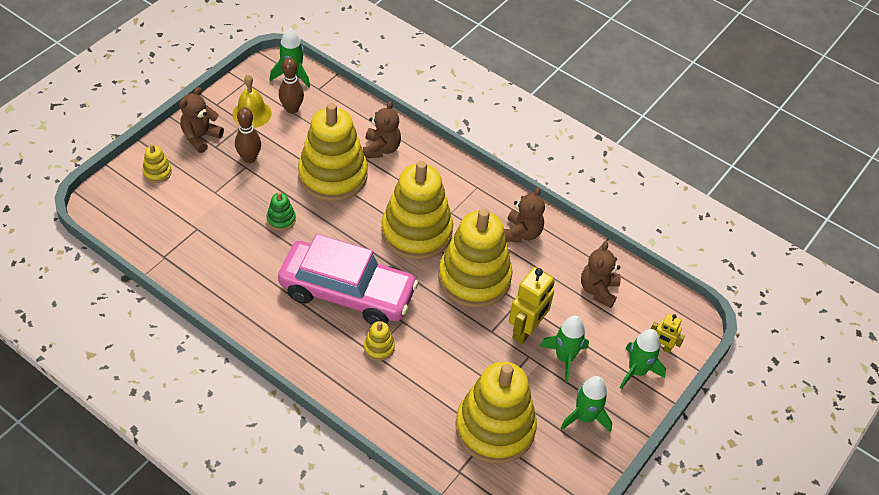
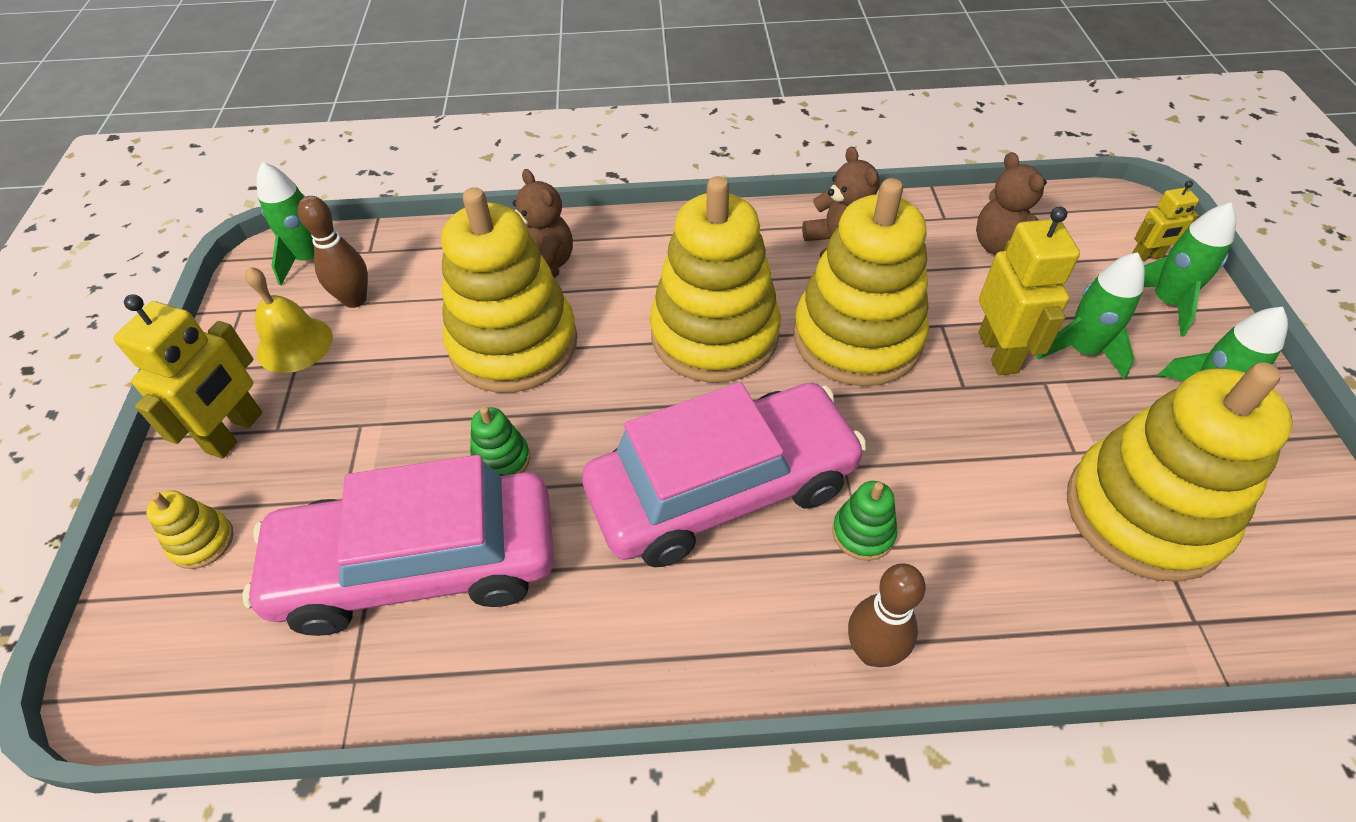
camera: 35 degrees left, 0 degrees up
(200, 137) = (235, 432): brown teddy bear -> yellow robot
(217, 235) = (418, 565): none -> pink car
(249, 158) = (354, 408): brown bowling pin -> brown bowling pin (872, 651)
(379, 347) = (863, 533): yellow stacking toy -> green stacking toy

